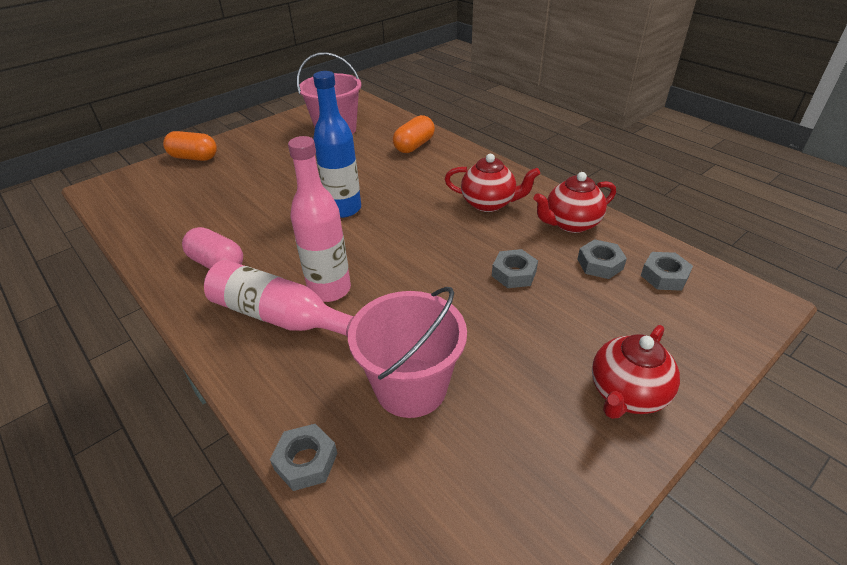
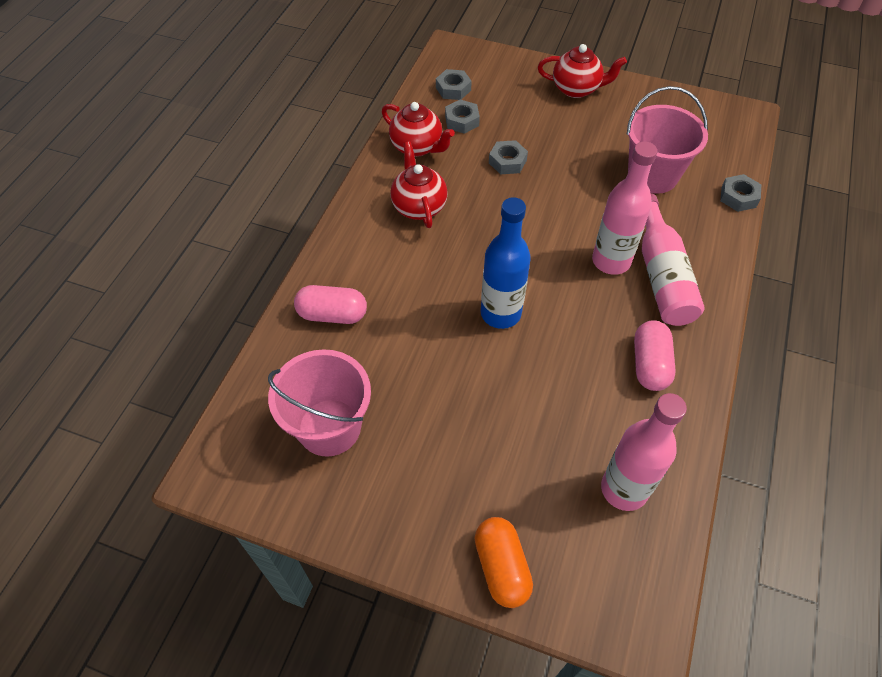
camera: 120 degrees left, 15 degrees up
(164, 212) = (624, 489): none -> pink bottle
(414, 146) = (332, 314): orange capsule -> pink capsule

